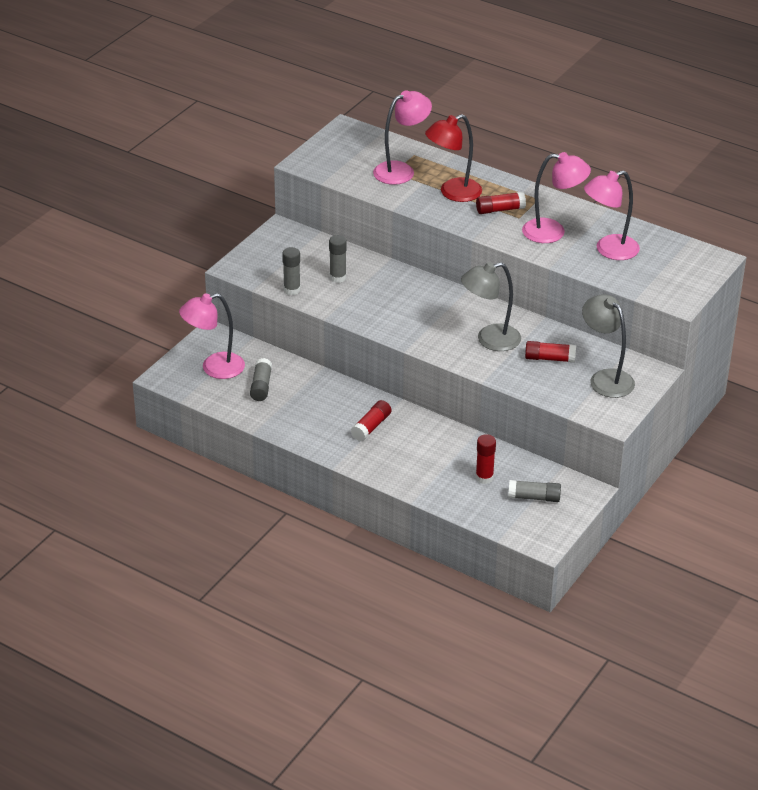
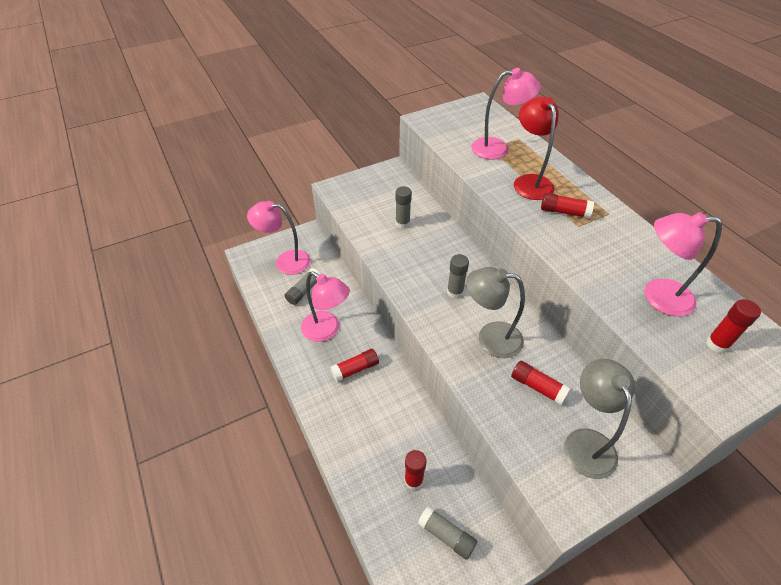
camera: 30 degrees right, 10 degrees up
(292, 290) = (359, 221): grey glue stick -> grey glue stick (455, 292)
(453, 193) = (529, 182): red lamp -> red lamp turned 75 degrees clockwise
(553, 232) = (605, 253): pink lamp -> pink lamp (327, 330)
(664, 267) = (717, 344): none -> red glue stick

